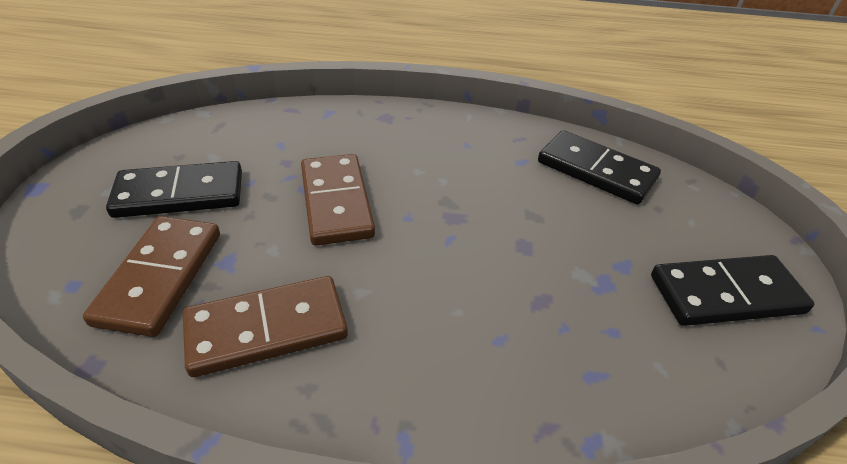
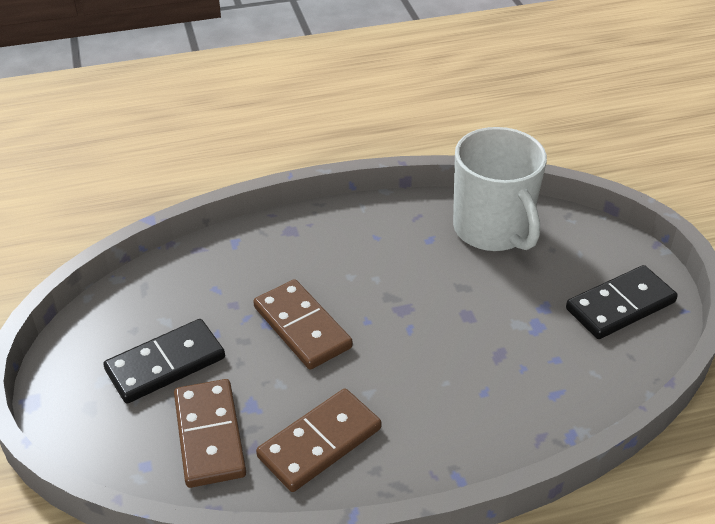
camera: 20 degrees left, 0 degrees up
(596, 171) = (492, 229): black domino -> white mug

